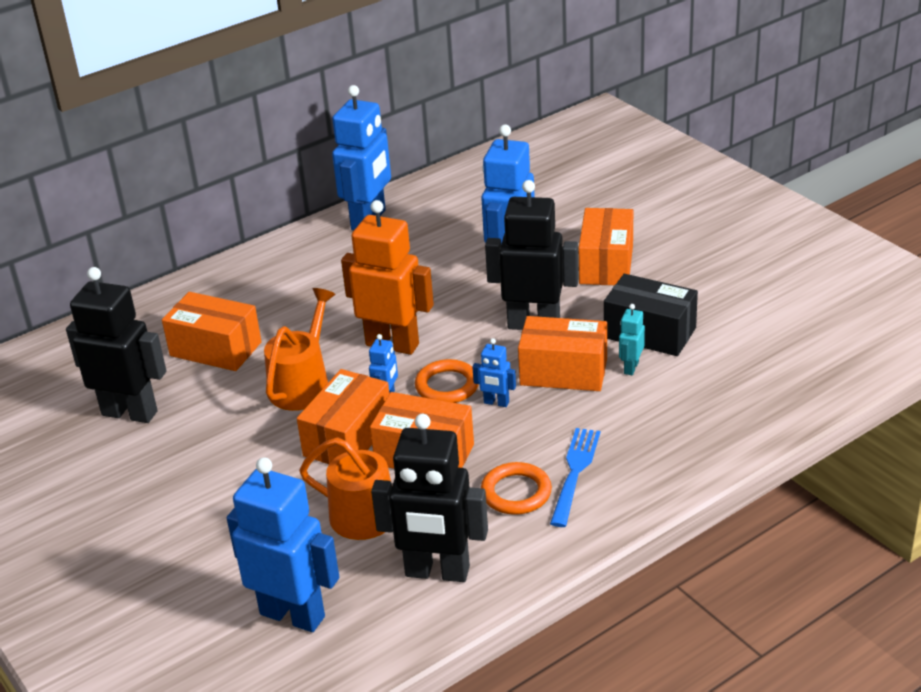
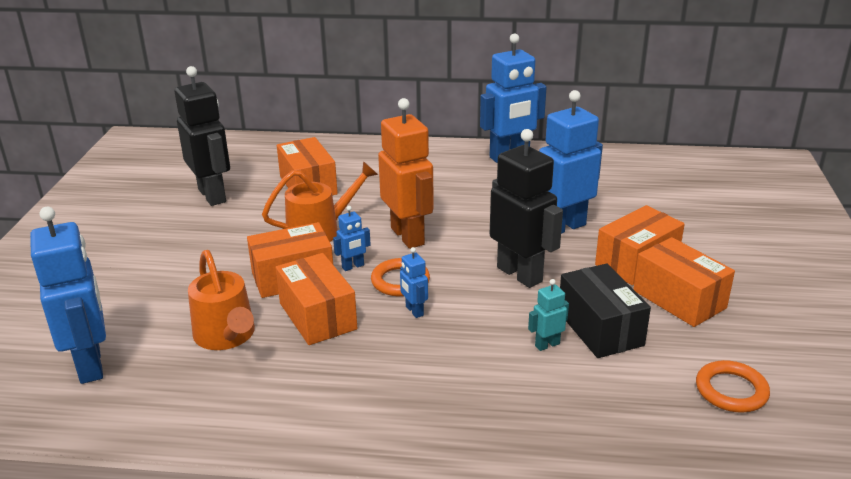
camera: 40 degrees right, 5 degrees down
(437, 572) = (202, 399): black robot -> none
(516, 493) = (332, 380): orange ring -> orange ring (731, 390)
(563, 372) = (492, 318): orange box -> orange box (679, 299)
(575, 473) = (391, 394): blue fork -> none

